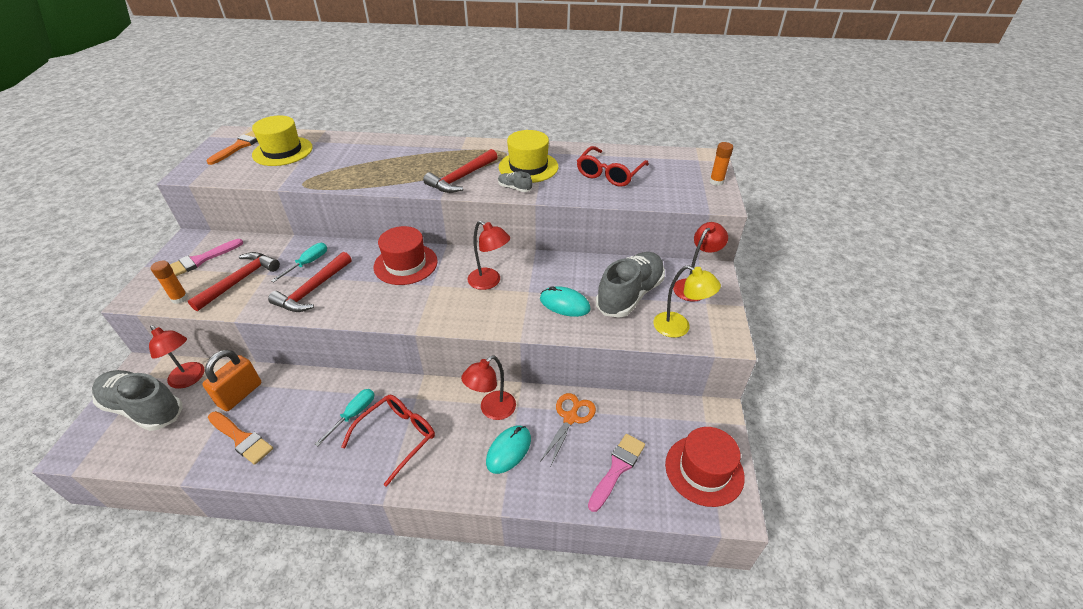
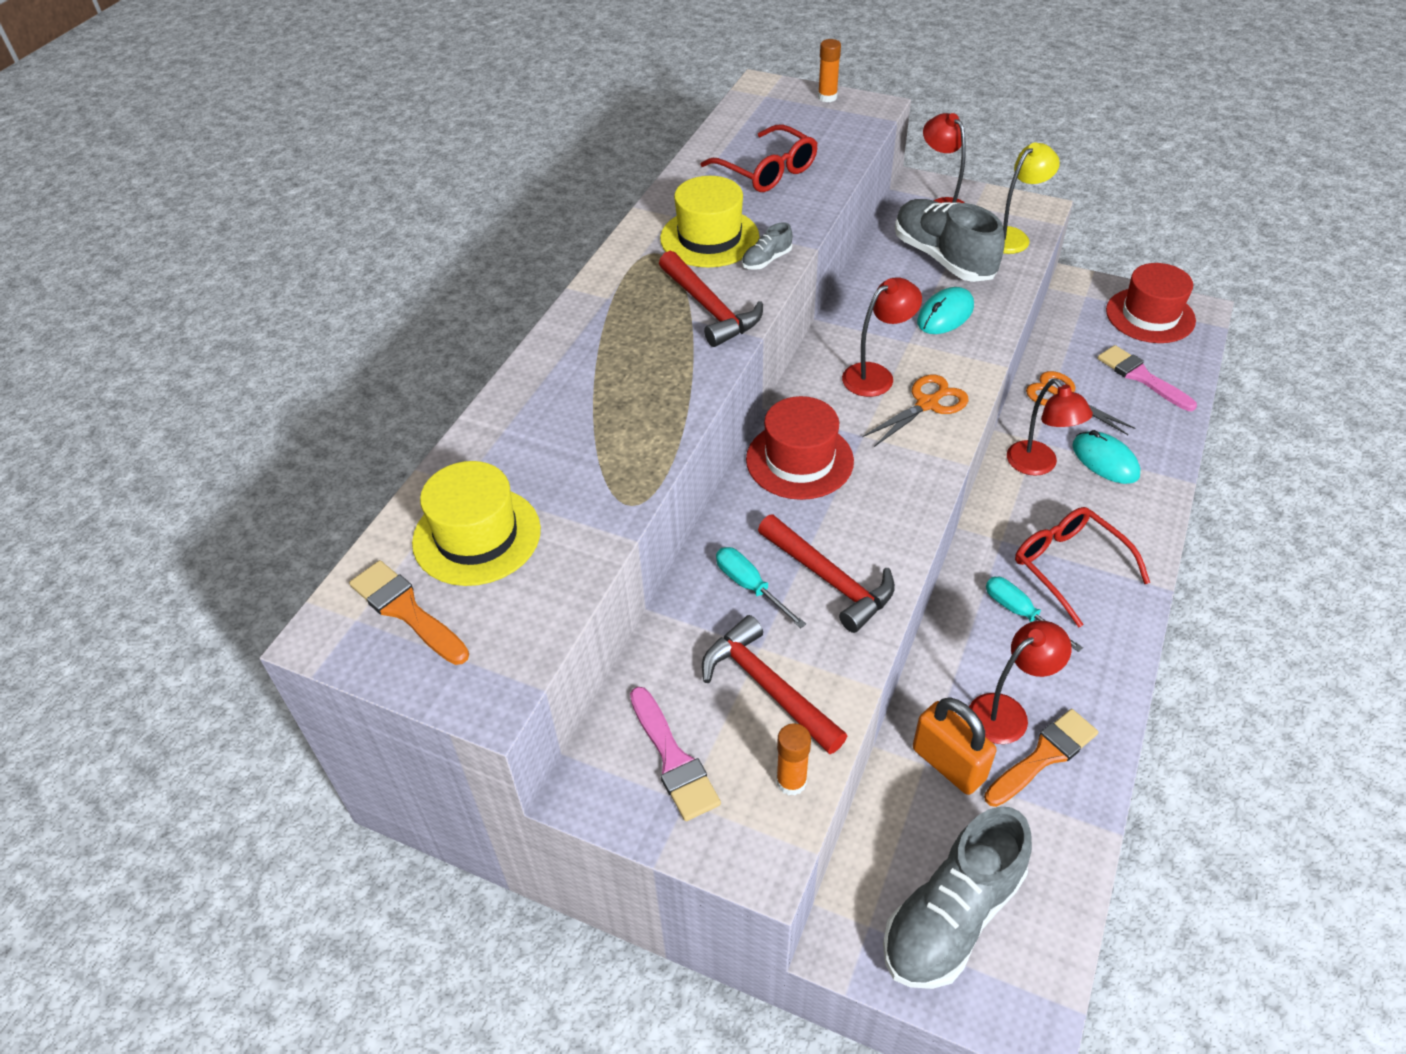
camera: 70 degrees left, 5 degrees up
(190, 379) = (894, 847): red lamp -> red lamp (1007, 712)
(468, 308) = (927, 404): none -> orange scissors

